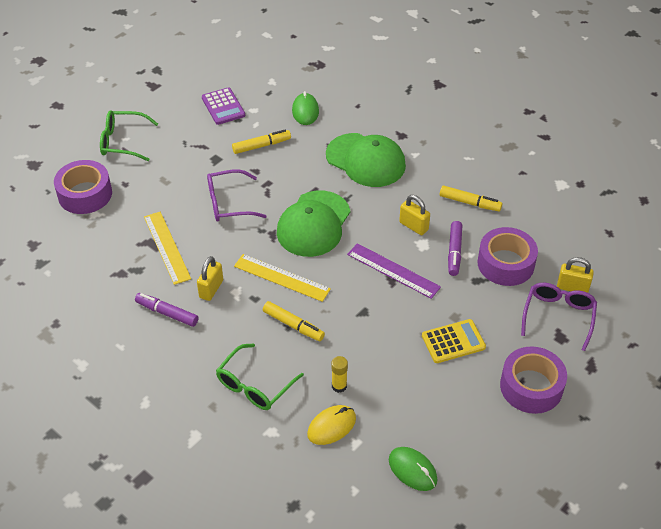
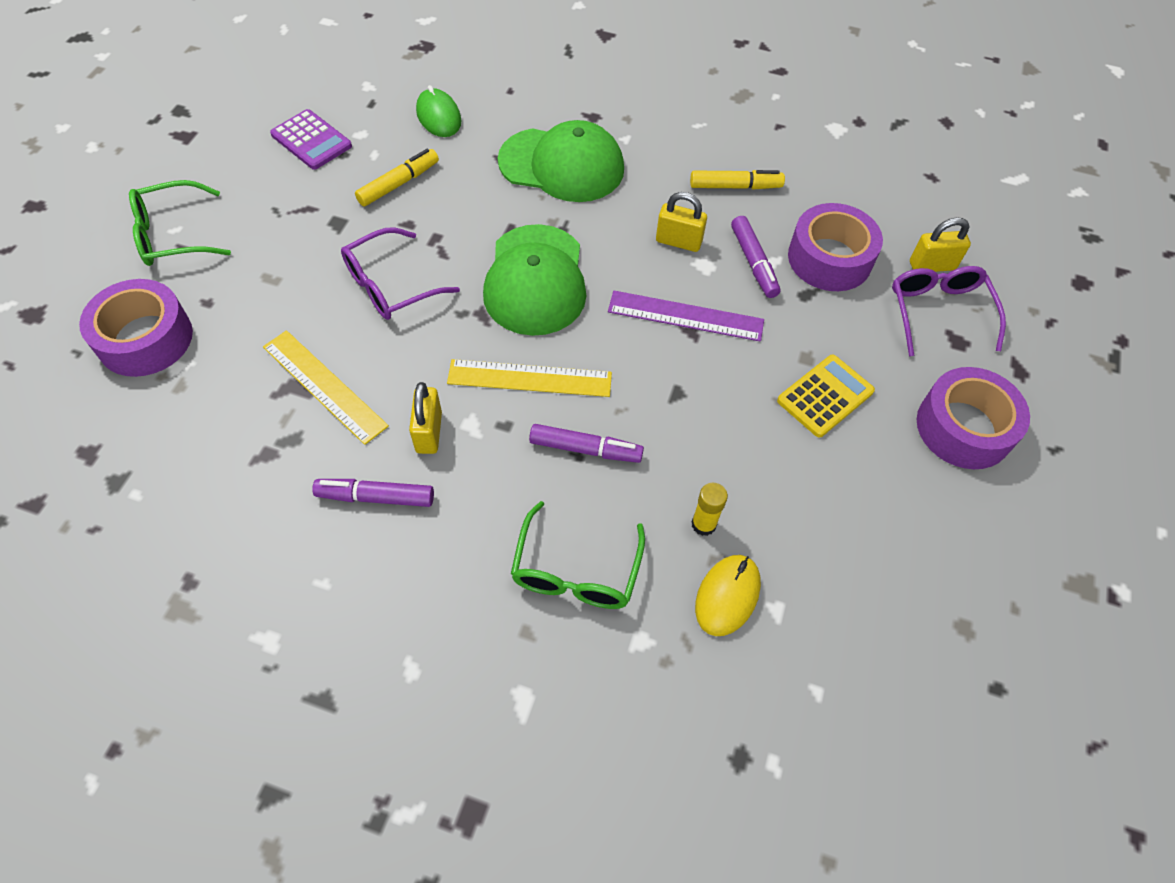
camera: 25 degrees left, 10 degrees up
(293, 325) = (585, 449): yellow marker -> purple marker
(412, 470) = (881, 622): green mouse -> none

